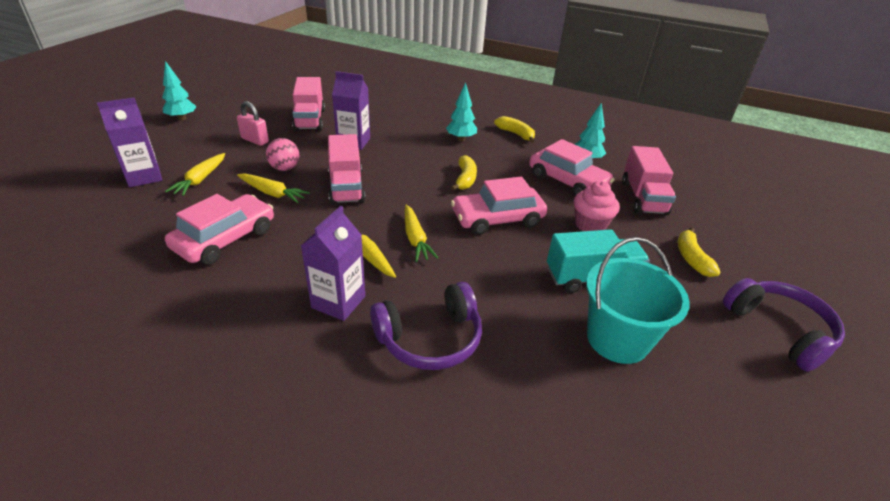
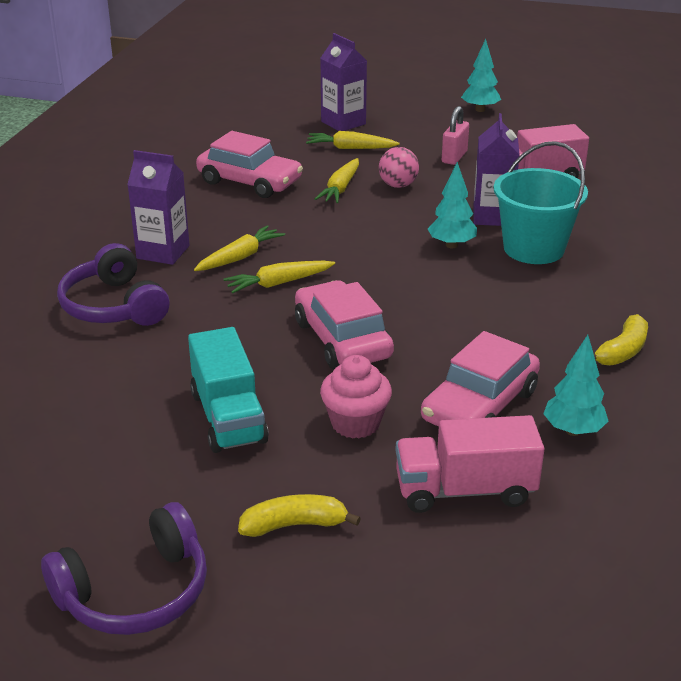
camera: 85 degrees right, 5 degrees down
(346, 187) = (374, 227): pink truck -> none
(461, 139) = (562, 298): turquoise tree -> turquoise tree (451, 245)
(465, 179) = (436, 309): yellow banana -> none
(617, 339) = (115, 431): turquoise bucket -> turquoise bucket (533, 249)

